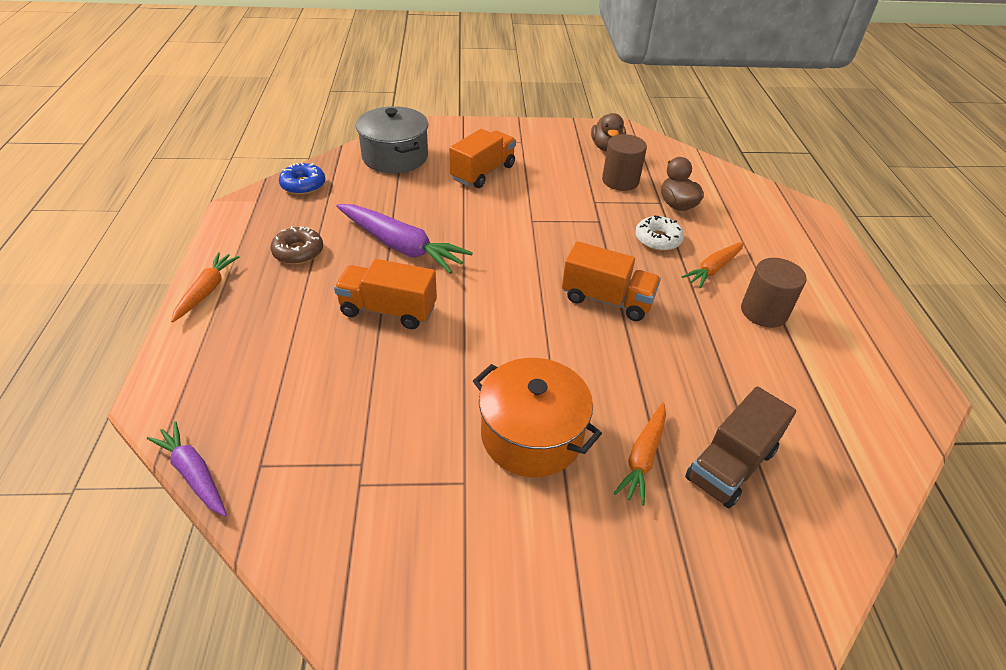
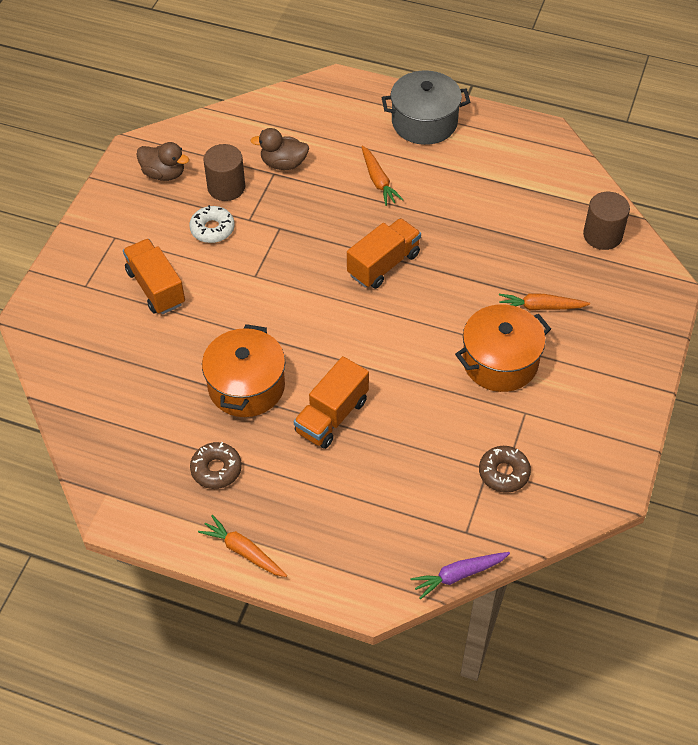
camera: 65 degrees left, 10 degrees up
(303, 185) = (97, 447): blue donut -> none
(360, 483) = (504, 473): none -> brown donut
(395, 157) = (85, 354): grey pot -> grey pot (424, 122)
(401, 246) = (246, 386): purple carrot -> orange pot
(643, 457) = (540, 307): orange carrot -> orange carrot turned 135 degrees clockwise
(658, 239) = (325, 199): white donut -> white donut (212, 229)
(730, 465) = (563, 264): brown truck -> none
(763, 312) = (439, 175): brown cylinder -> brown cylinder (602, 235)

